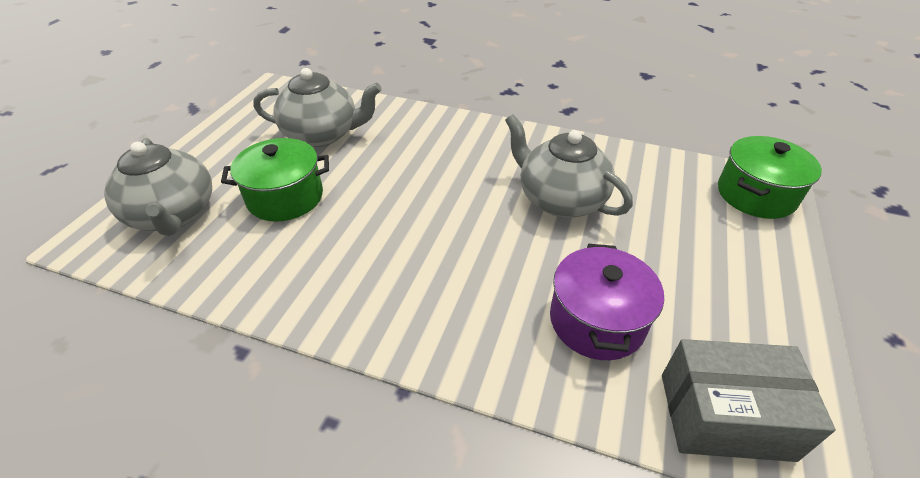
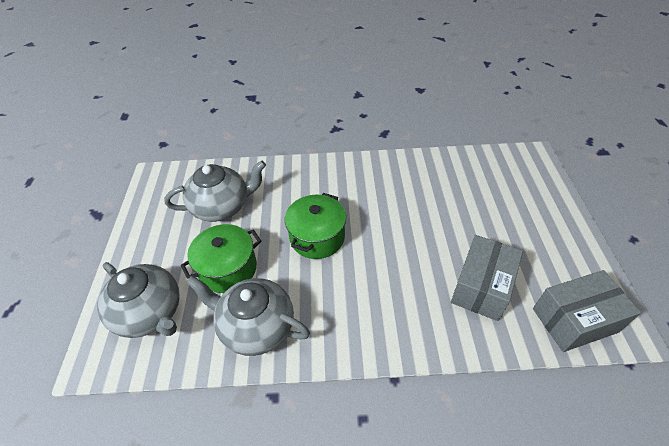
camera: 20 degrees left, 5 degrees up
(560, 199) = (416, 207): grey teapot -> grey teapot (256, 327)
(597, 321) = (481, 287): purple pot -> grey box
(756, 195) = (527, 166): green pot -> green pot (317, 237)

